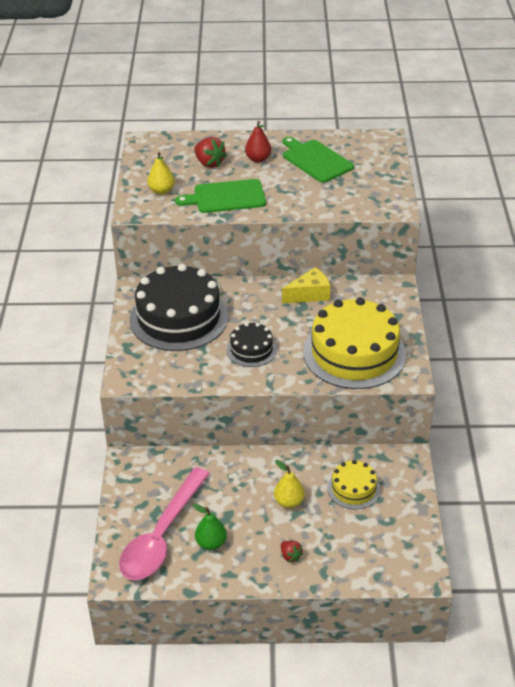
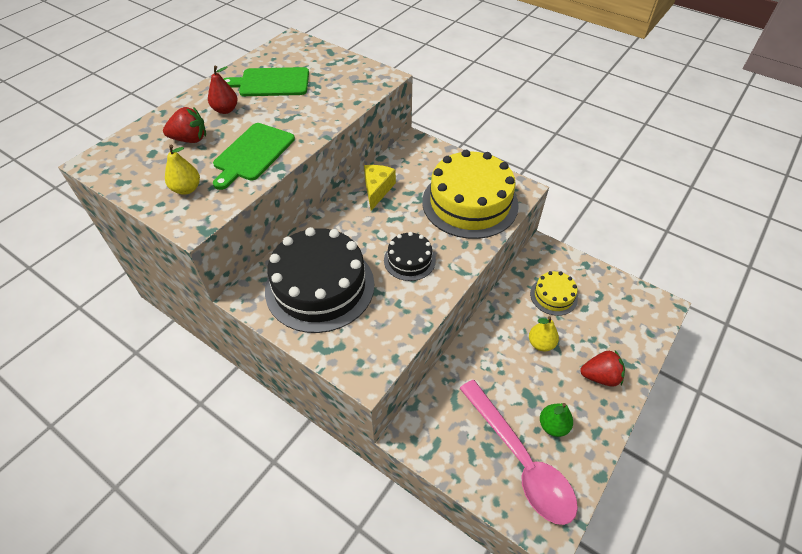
camera: 55 degrees left, 10 degrees up
(290, 556) = (600, 376): red strawberry -> red strawberry, size x1.72

